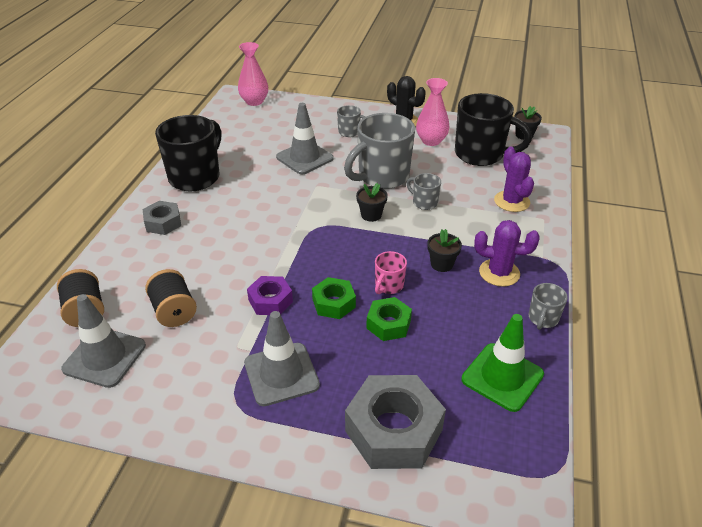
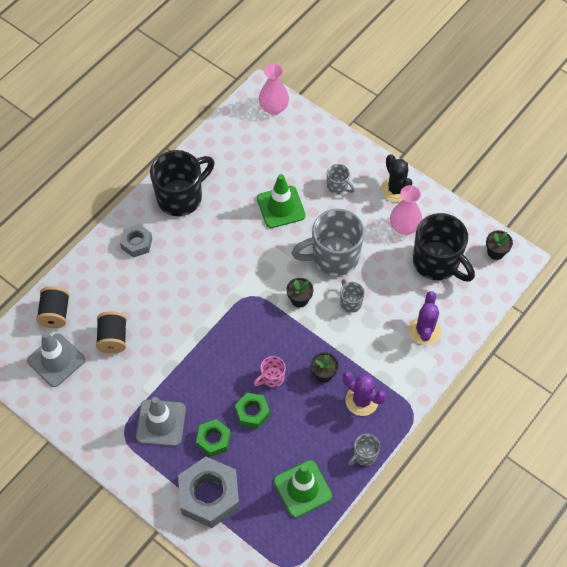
camera: 25 degrees right, 20 degrees up
(270, 301) = (181, 356): purple nut -> none
(304, 158) = (281, 207): grey traffic cone -> green traffic cone
(333, 303) = (224, 377): green nut -> green nut (213, 440)

